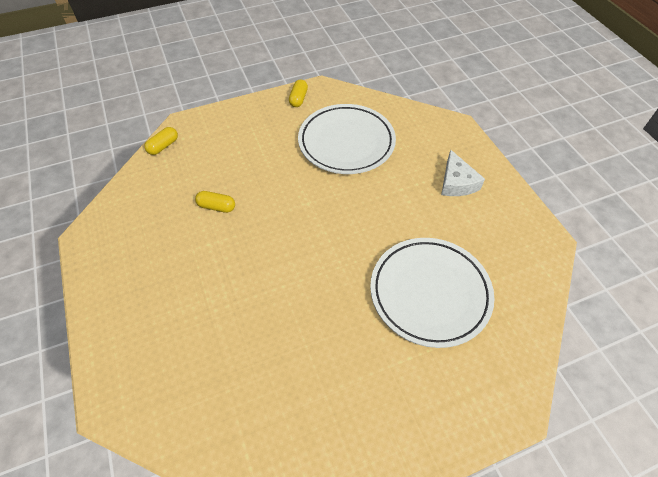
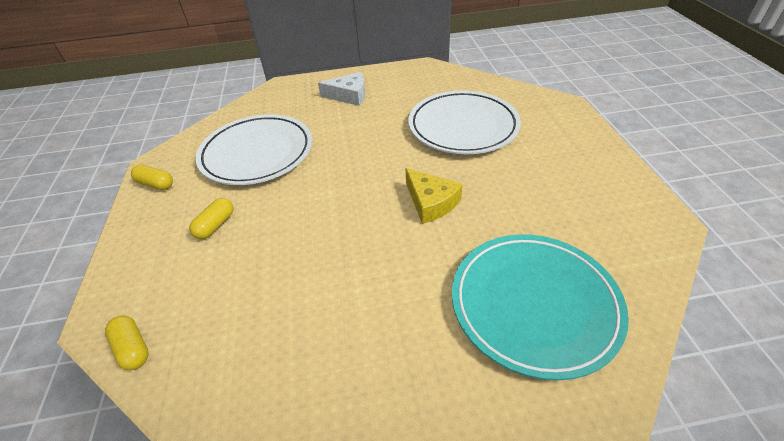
camera: 75 degrees left, 10 degrees down
(198, 364) = (534, 305): none -> turquoise plate
(216, 207) = (297, 278): yellow capsule -> yellow capsule (215, 225)
(305, 278) = (431, 202): none -> yellow cheese

